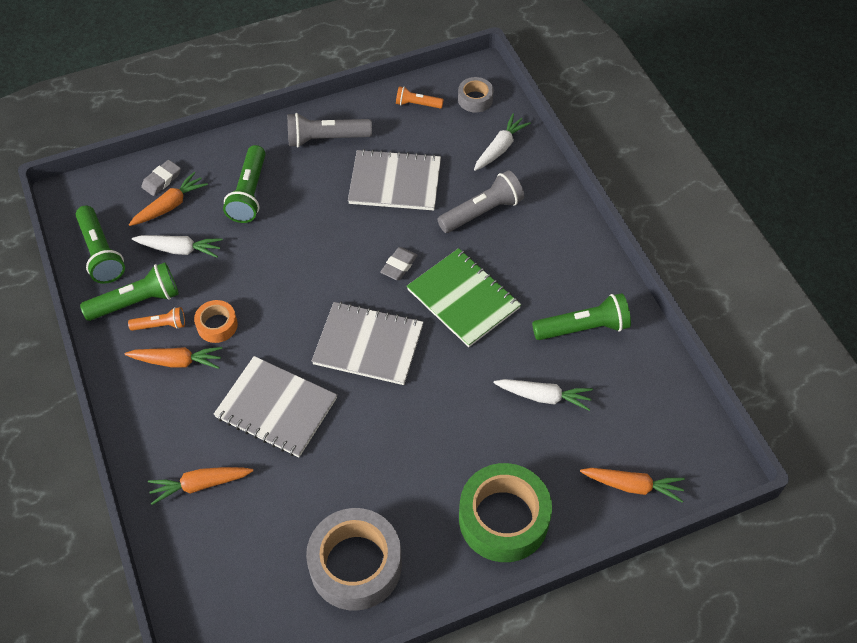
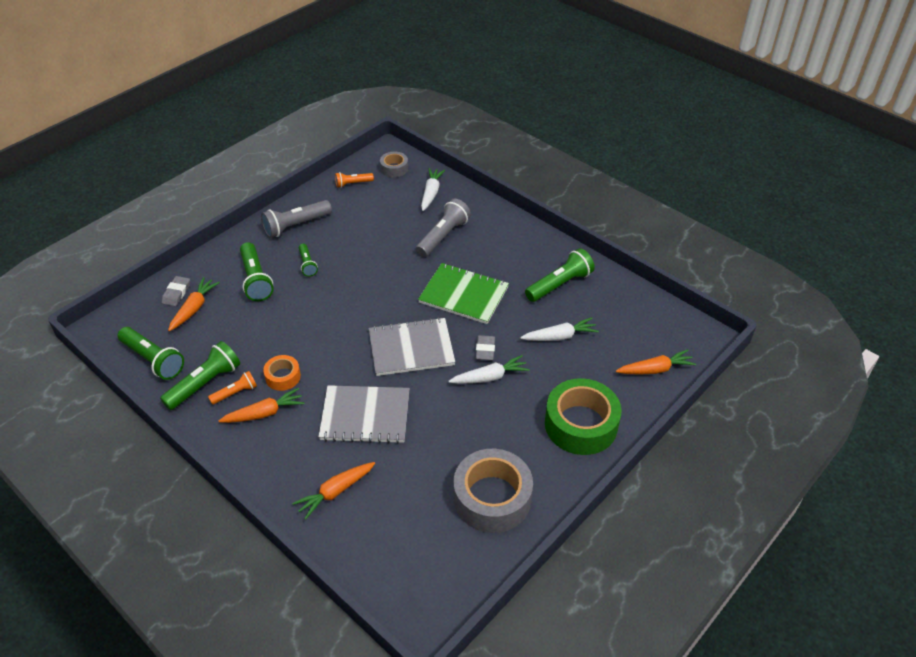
camera: 25 degrees left, 10 degrees down
(180, 249) = (220, 335): white carrot -> white carrot (490, 377)
(313, 194) = (307, 264): none -> green flashlight
(395, 182) = (366, 237): grey notebook -> none
(399, 266) = (403, 290): grey eraser -> grey eraser (485, 350)

